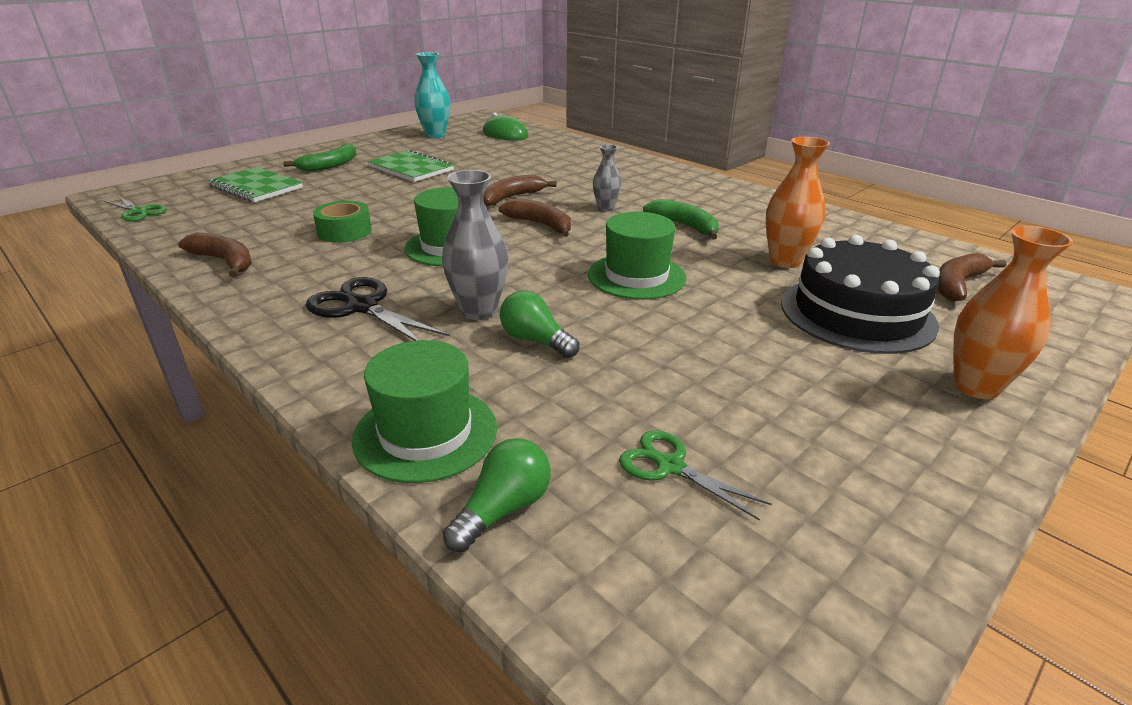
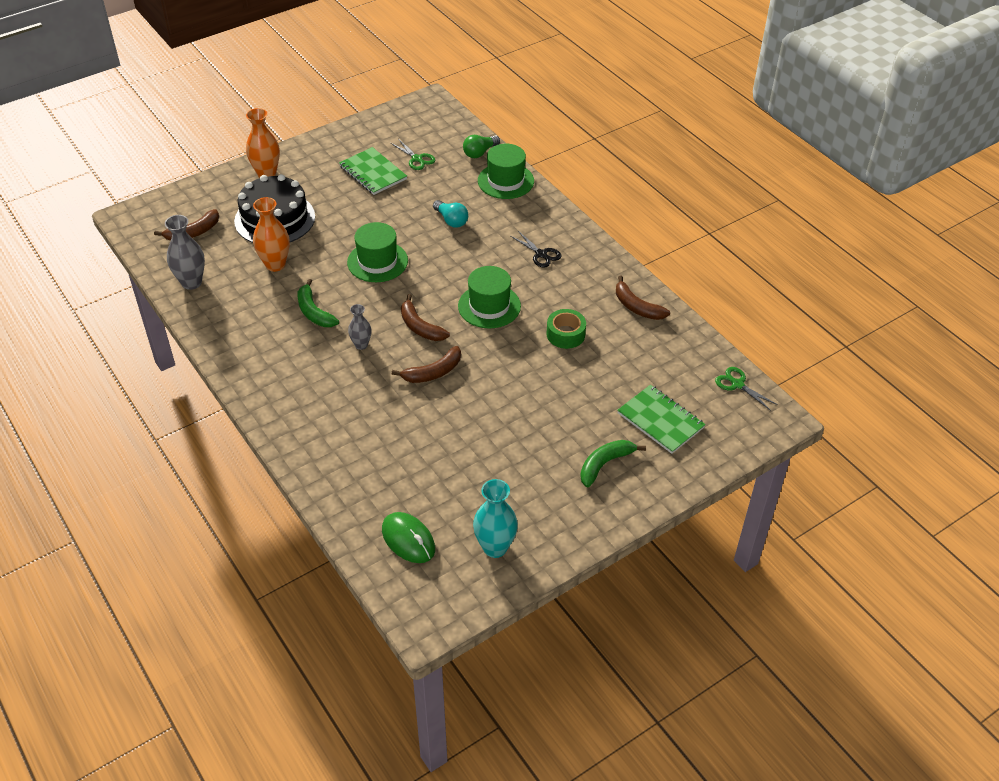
camera: 170 degrees left, 15 degrees up
(362, 307) = (541, 254): black scissors -> black scissors, size x0.65
(411, 168) = (521, 446): green notebook -> green notebook (373, 173)
(479, 311) = (477, 244): grey vase -> grey vase (191, 282)
(535, 341) = (451, 220): green light bulb -> turquoise light bulb

